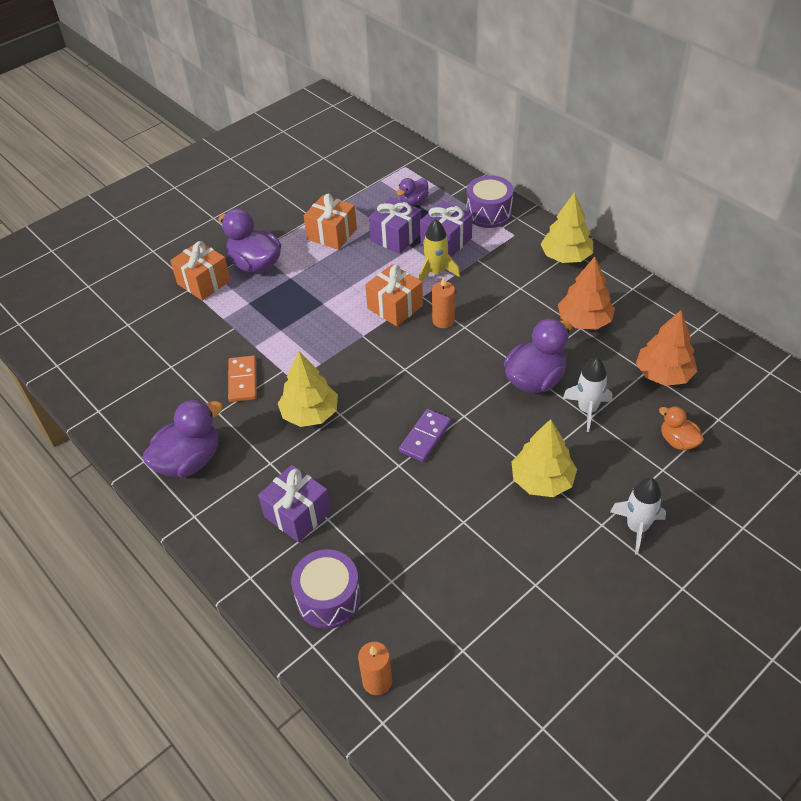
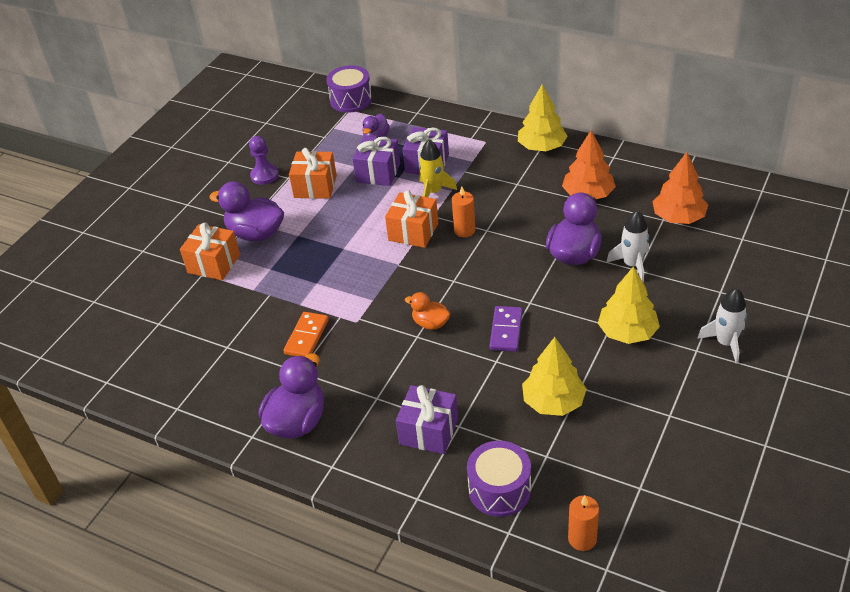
camera: 20 degrees left, 5 degrees down
(243, 380) = (307, 337): orange domino -> orange domino turned 45 degrees clockwise
(294, 209) = (264, 175): none -> purple pawn
(310, 413) = (388, 344): yellow tree -> yellow tree (553, 402)
(489, 213) = (452, 129): purple drum -> purple drum (351, 100)
(677, 441) = (720, 266): orange duck -> orange duck (430, 323)

